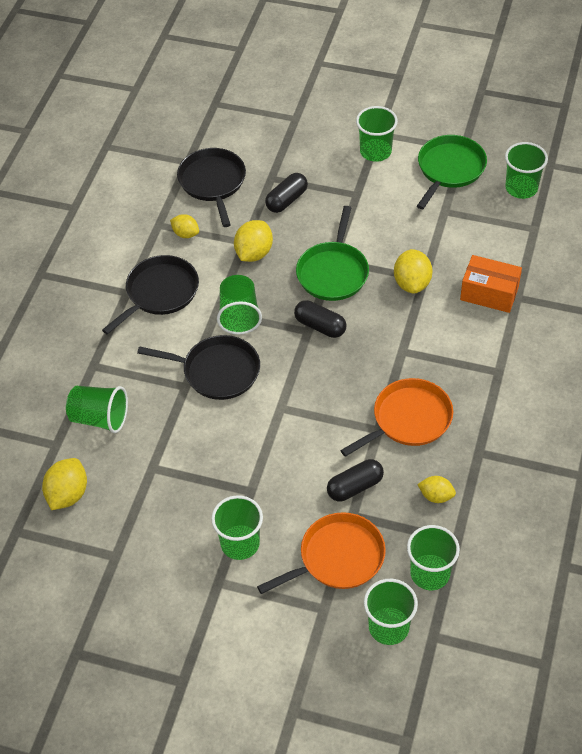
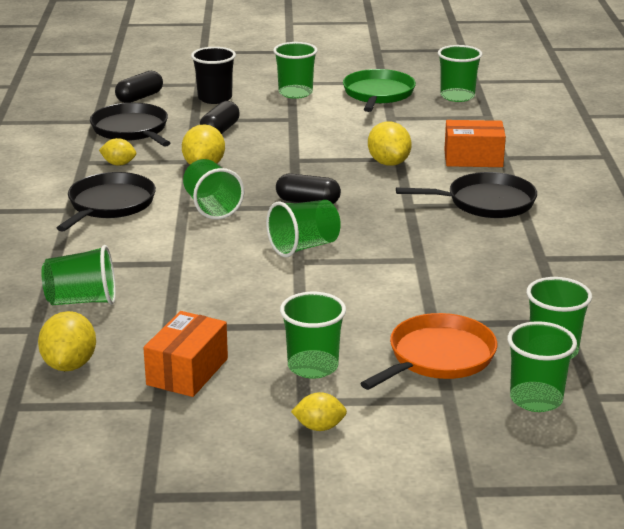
camera: 20 degrees left, 25 degrees down
(147, 525) = (187, 371): none -> orange box
(217, 371) = (208, 247): black pan -> black pan (486, 202)
(292, 389) = (304, 247): none -> green cup
(301, 146) = (215, 98): none -> black cup
(333, 272) = (299, 167): green pan -> none
(355, 487) = (421, 302): black capsule -> black capsule (139, 97)
(408, 419) = (448, 248): orange pan -> none
(436, 496) = (517, 294): yellow lemon -> yellow lemon (319, 427)

